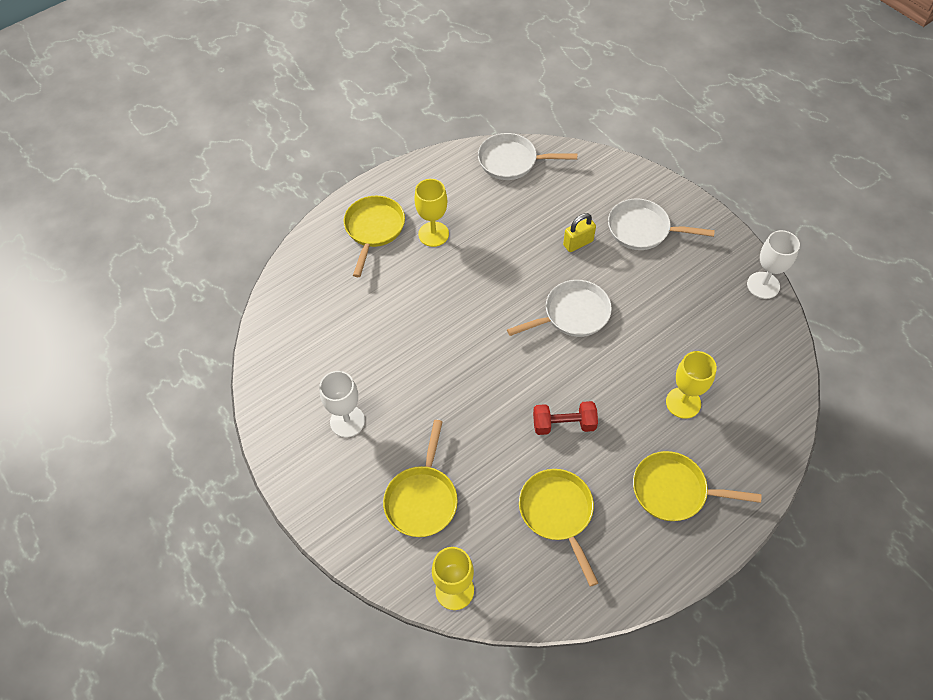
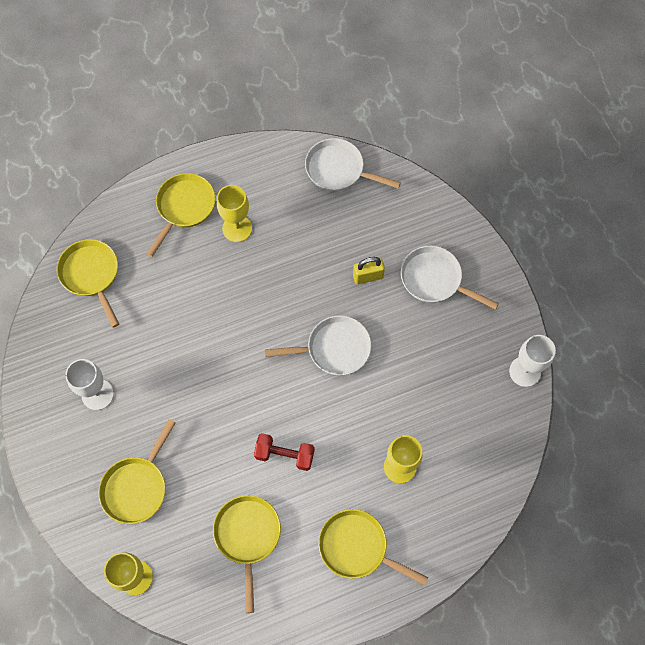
camera: 15 degrees right, 10 degrees up
(301, 312) = (91, 275): none -> yellow pan

